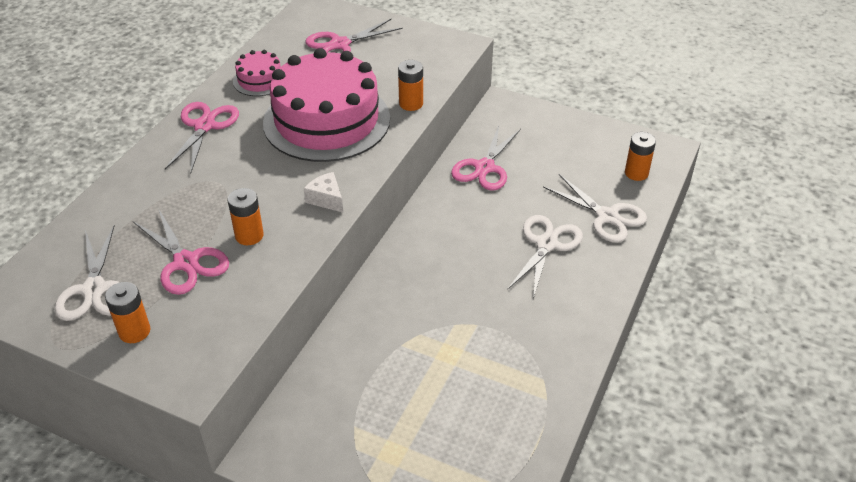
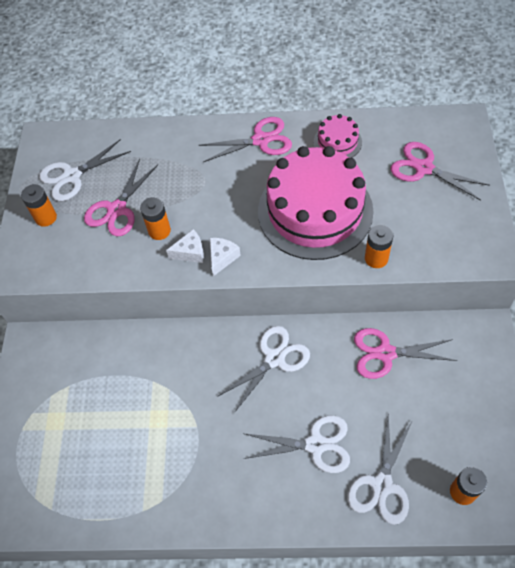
camera: 70 degrees right, 15 degrees up
(299, 220) = (190, 252): none -> white cheese
(440, 241) = (274, 359): none -> white scissors

